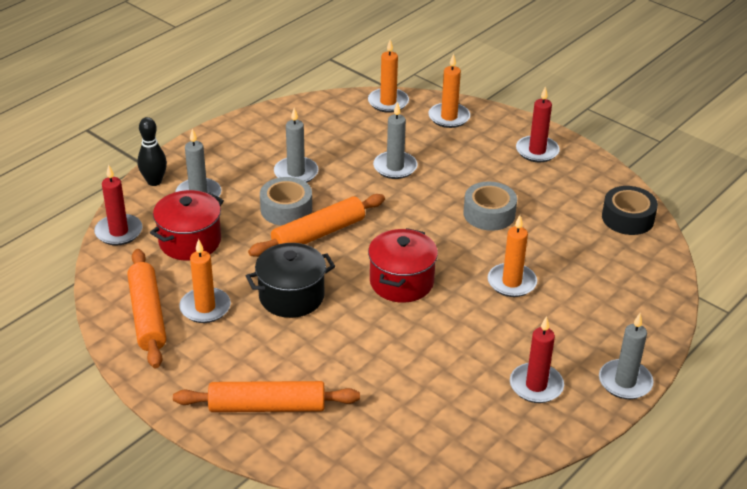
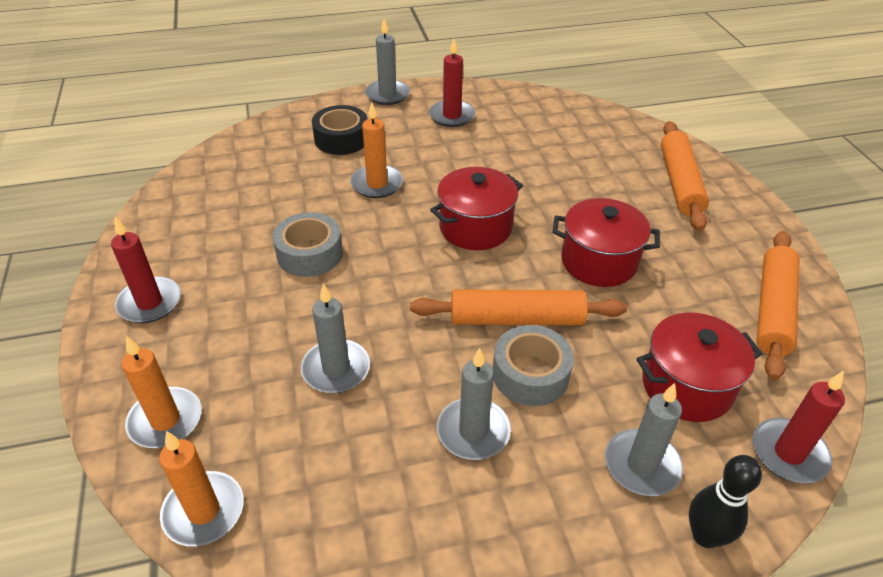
camera: 145 degrees left, 5 degrees up
(205, 308) = (701, 290): orange candle -> none
(267, 407) = (680, 183): orange rolling pin -> orange rolling pin turned 60 degrees clockwise
(291, 296) = (599, 261): black pot -> red pot
(627, 218) = (194, 189): black tape -> black tape (341, 139)

